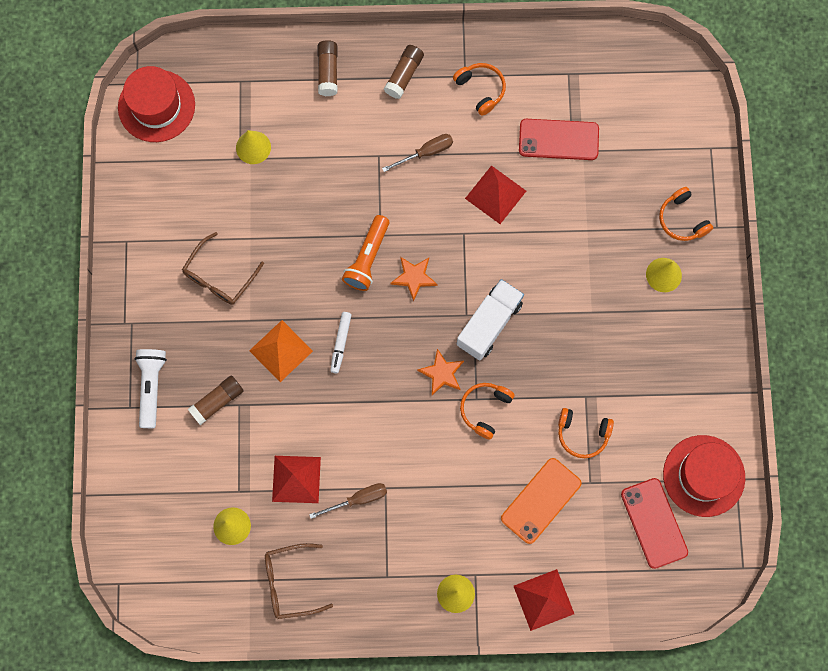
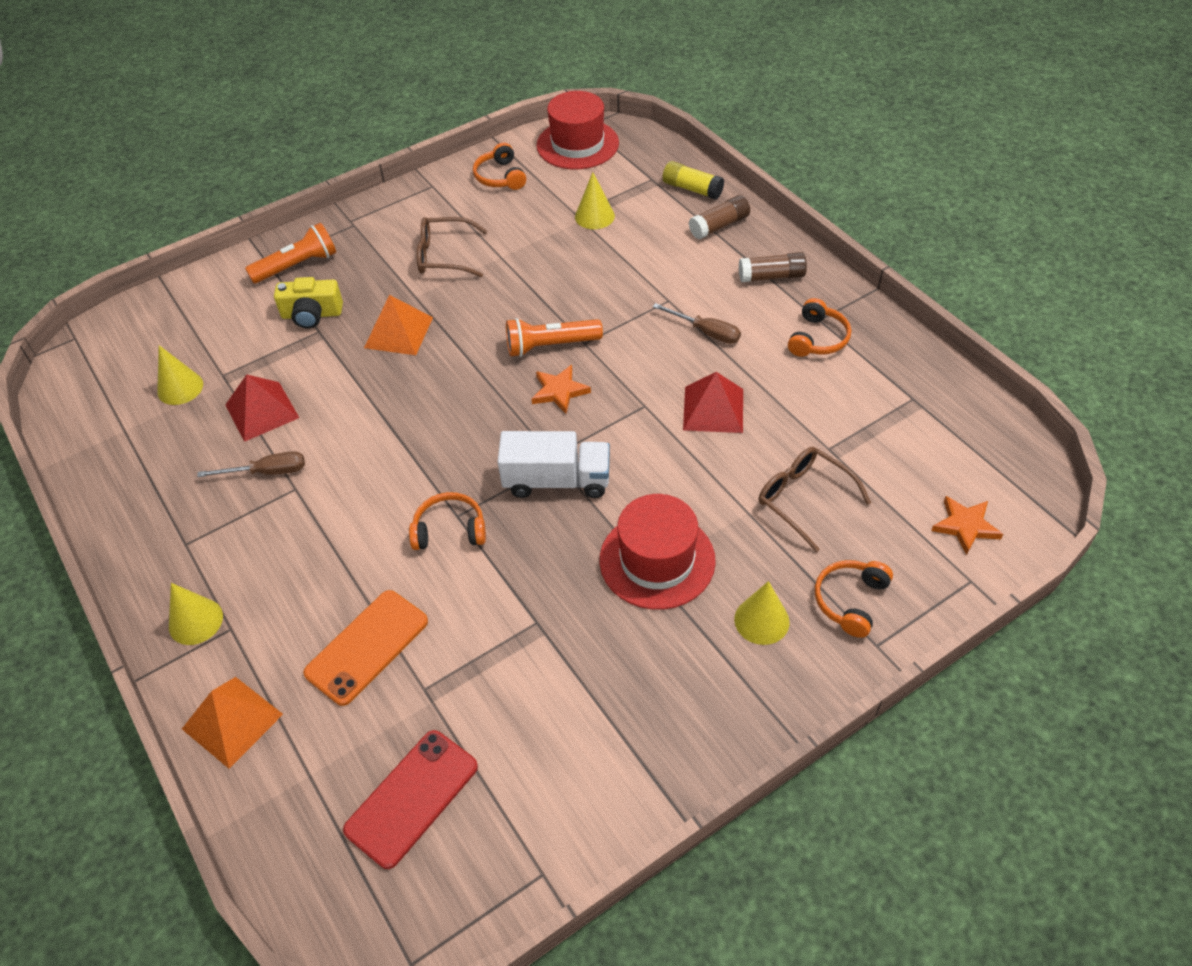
camera: 60 degrees right, 25 degrees down
(151, 387) = (297, 266): white flashlight -> orange flashlight
(217, 401) = (312, 314): brown glue stick -> yellow camera
(274, 62) = (692, 189): none -> yellow glue stick
(290, 582) = (137, 463): brown glasses -> brown glasses (804, 499)
(340, 343) = (440, 371): white marker -> none
(358, 499) = (267, 472): brown screwdriver -> brown screwdriver turned 45 degrees counterclockwise
(442, 373) = (466, 469): orange star -> orange star (965, 526)
(541, 500) = (367, 647): orange phone -> orange phone turned 60 degrees counterclockwise
(543, 600) = (232, 721): red pyramid -> orange pyramid
(558, 140) = (829, 429): red phone -> none
(582, 434) = (484, 645): orange headphones -> orange headphones (500, 177)
(703, 475) = (520, 825): red hat -> red hat (657, 560)

